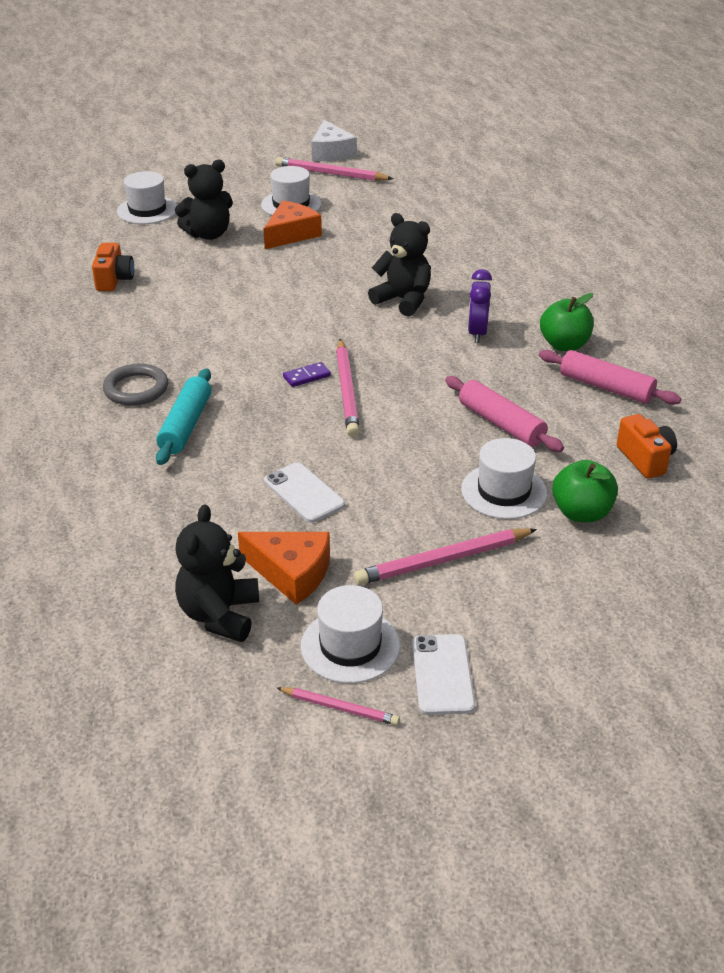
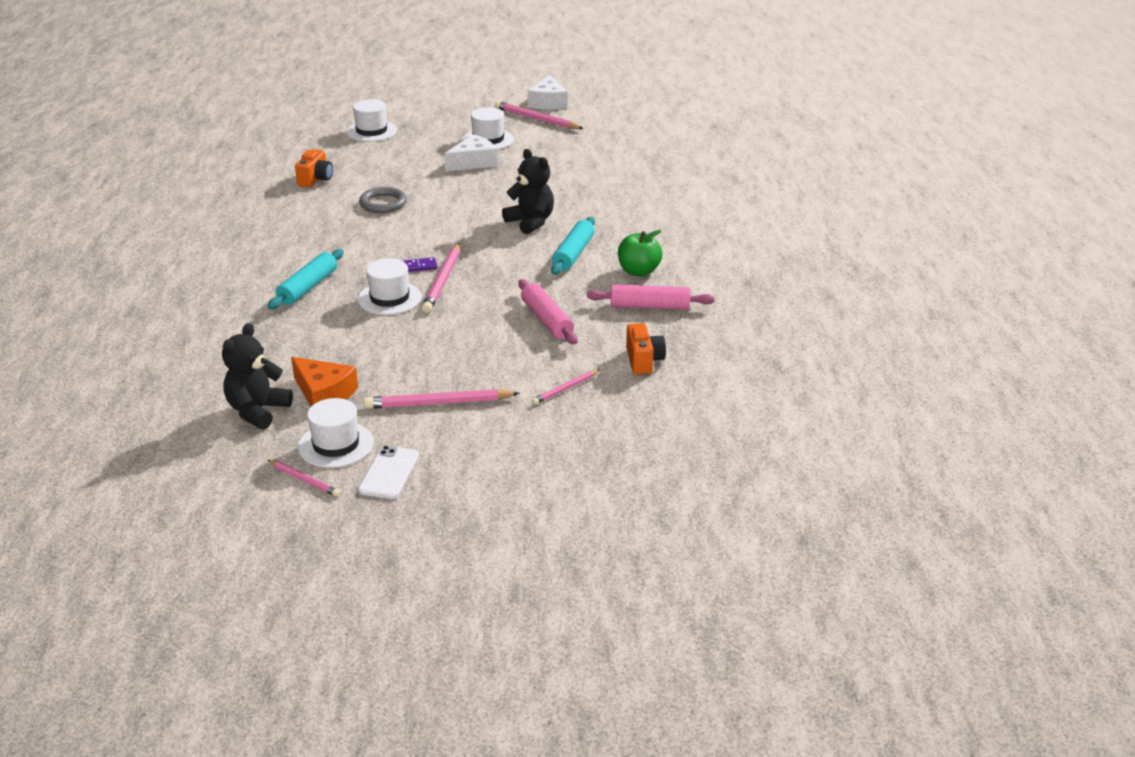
camera: 15 degrees right, 5 degrees down
(136, 389) = (287, 258): grey ring -> grey ring (383, 203)
(208, 234) = (408, 155): black teddy bear -> none
(291, 234) = (473, 162): orange cheese -> white cheese
(304, 493) = (365, 344): white phone -> none
(477, 333) = (573, 254): purple clock -> turquoise rolling pin
(504, 491) = (516, 366): white hat -> white hat (389, 298)
(581, 513) = (565, 389): green apple -> pink pencil
(606, 387) = (650, 306): pink rolling pin -> pink rolling pin turned 45 degrees counterclockwise

